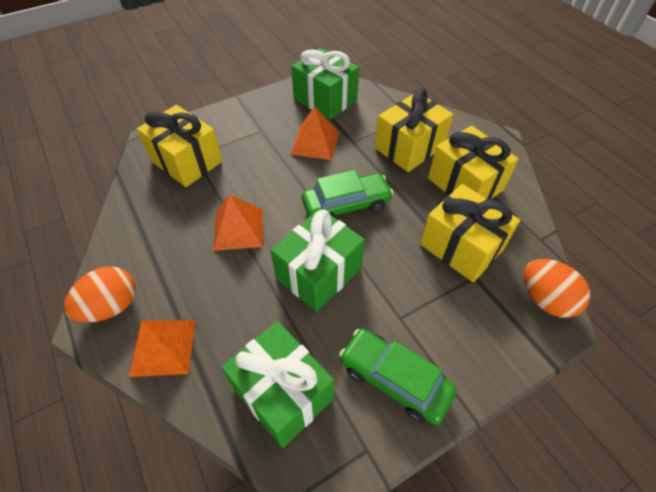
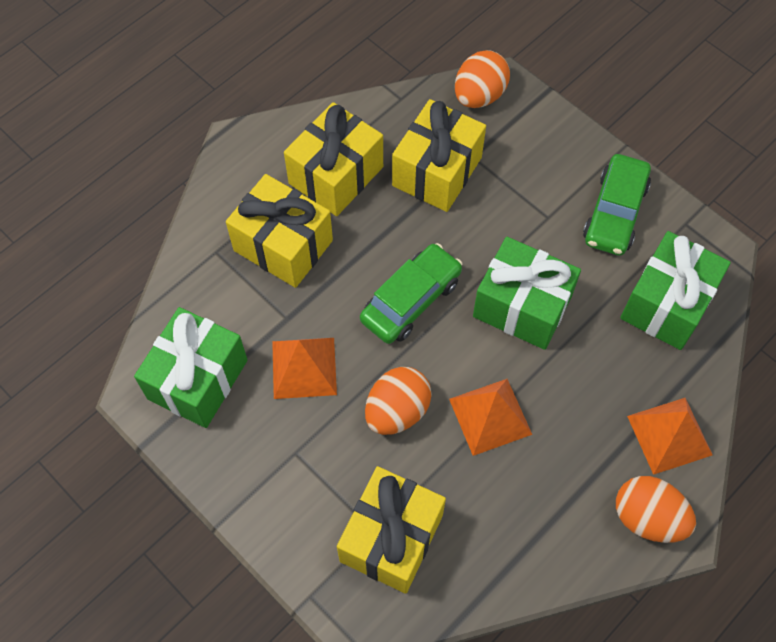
camera: 105 degrees left, 10 degrees up
(266, 180) = (397, 411): none -> orange egg
(346, 205) = (411, 300): green car -> green car turned 75 degrees clockwise

